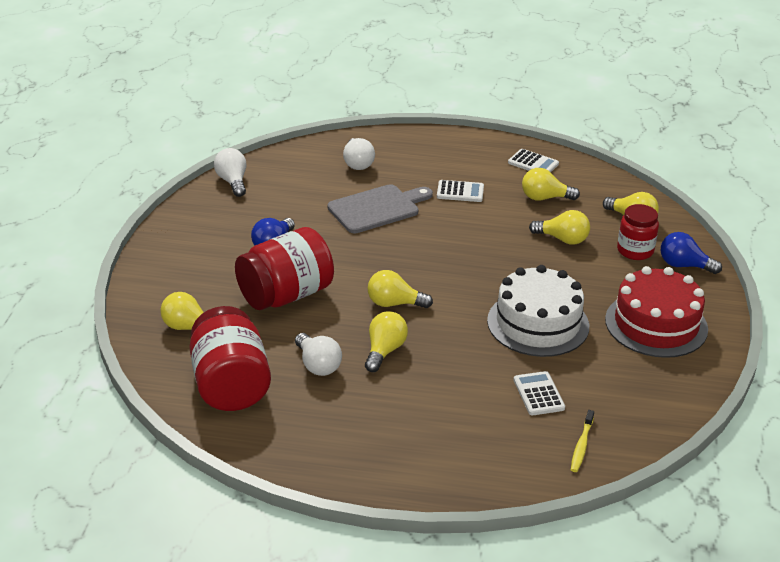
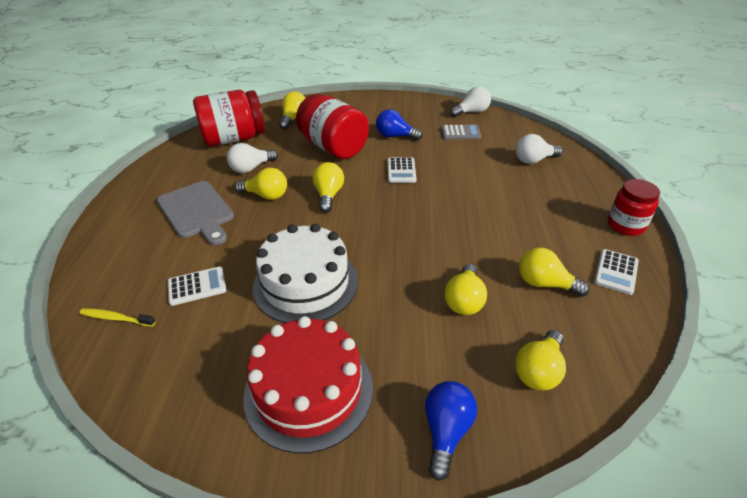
camera: 85 degrees right, 5 degrees up
(282, 198) = (460, 133): none -> grey calculator
(377, 208) = (467, 176): grey cutting board -> grey cutting board (197, 211)
(460, 192) = (521, 220): white calculator -> white calculator (401, 171)
(545, 198) = (545, 284): yellow light bulb -> yellow light bulb turned 60 degrees counterclockwise
(635, 251) = (464, 372): red jar -> red jar (625, 225)

